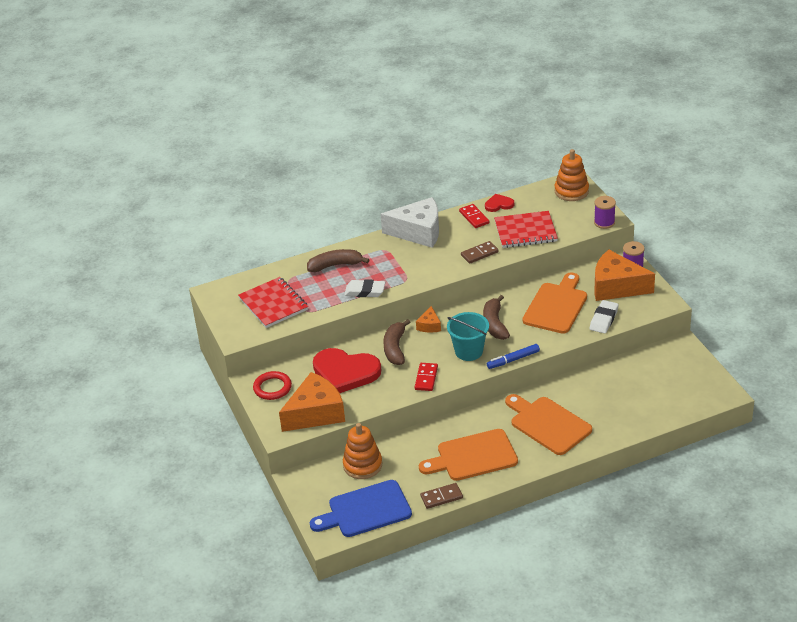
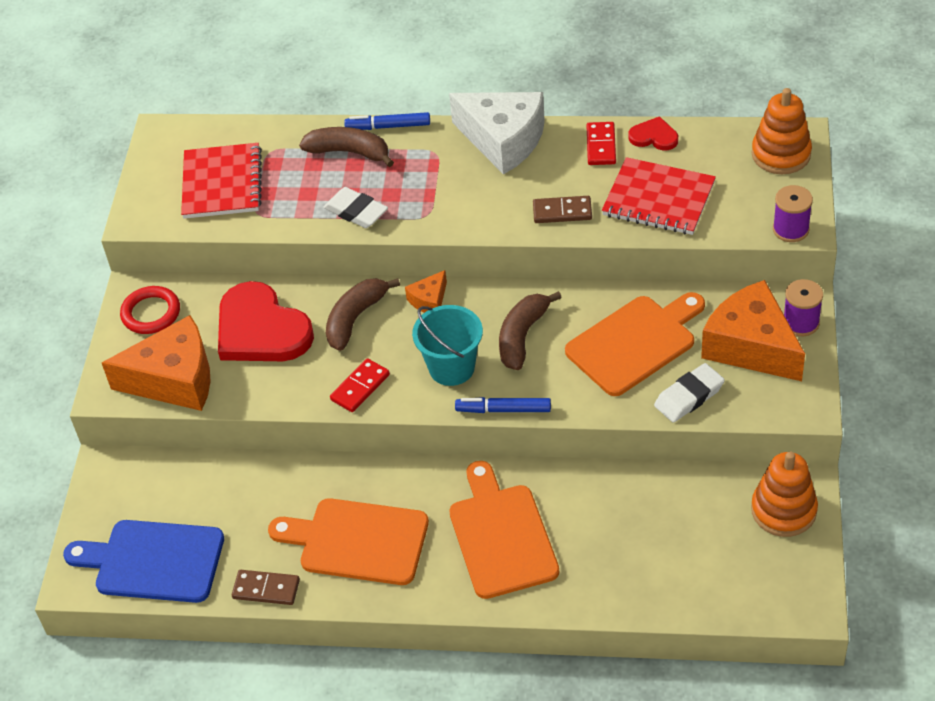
camera: 30 degrees right, 10 degrees up
(347, 246) = (388, 126): none -> blue marker
(362, 465) = (203, 485): orange stacking toy -> orange stacking toy (783, 510)

